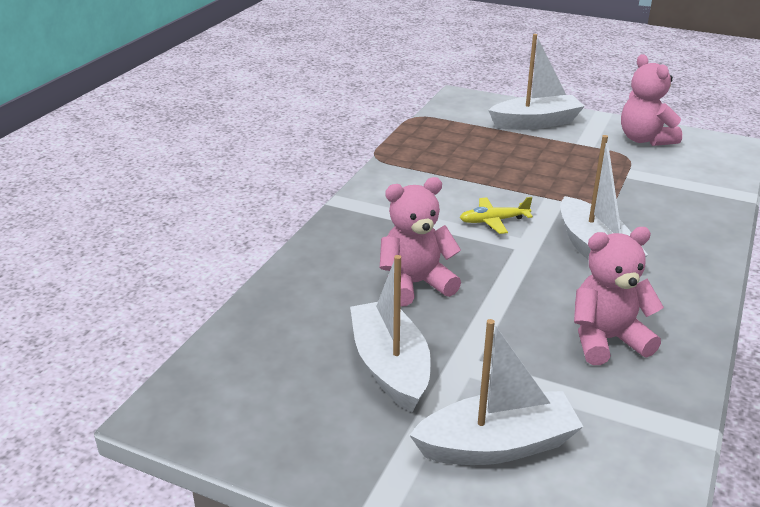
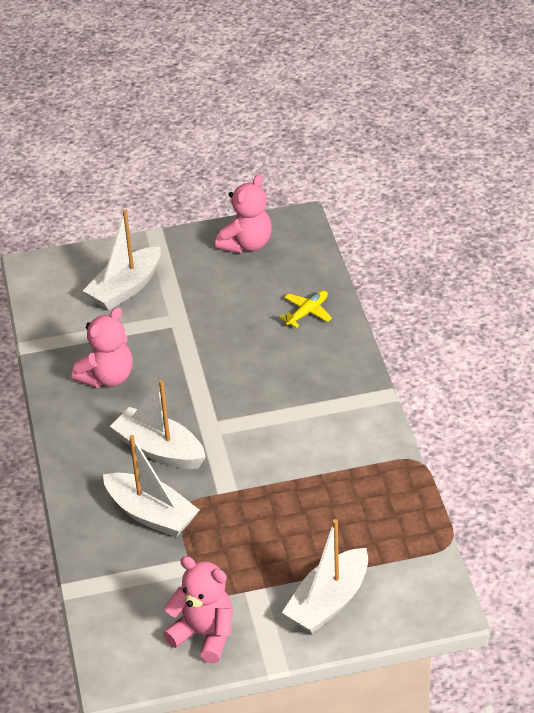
camera: 145 degrees right, 10 degrees up
(390, 366) = (214, 297): white boat -> white boat (151, 514)
(415, 284) = (254, 354): pink teddy bear -> pink teddy bear (246, 244)
(493, 221) = (253, 439): yellow plane -> yellow plane (307, 312)

